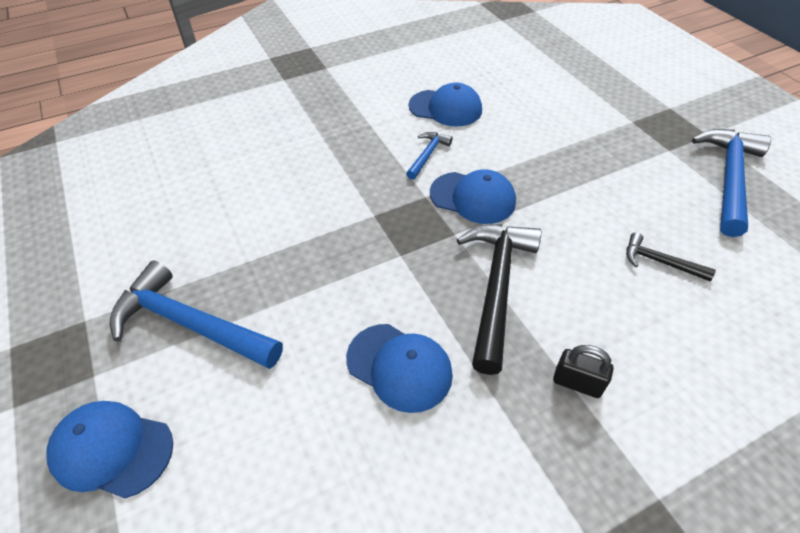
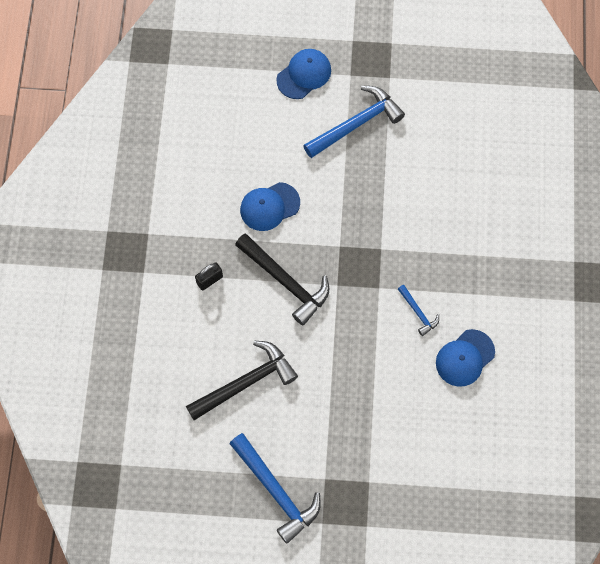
camera: 120 degrees right, 20 degrees up
(473, 198) = (360, 315): blue cap -> none
(660, 262) = (245, 382): black hammer -> black hammer, size x2.01

